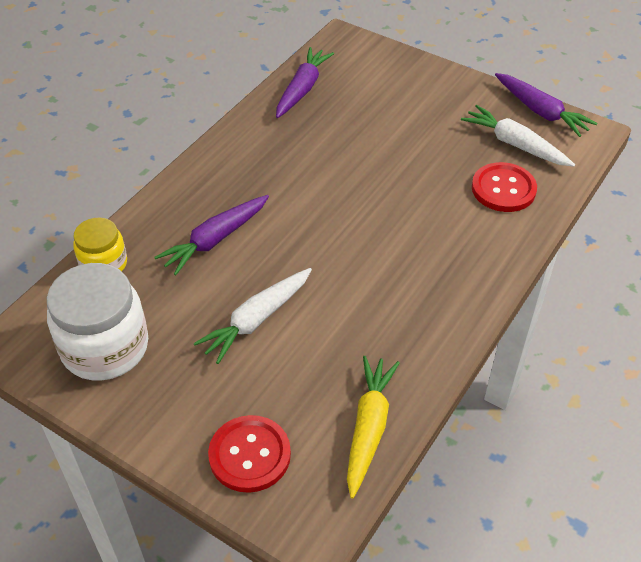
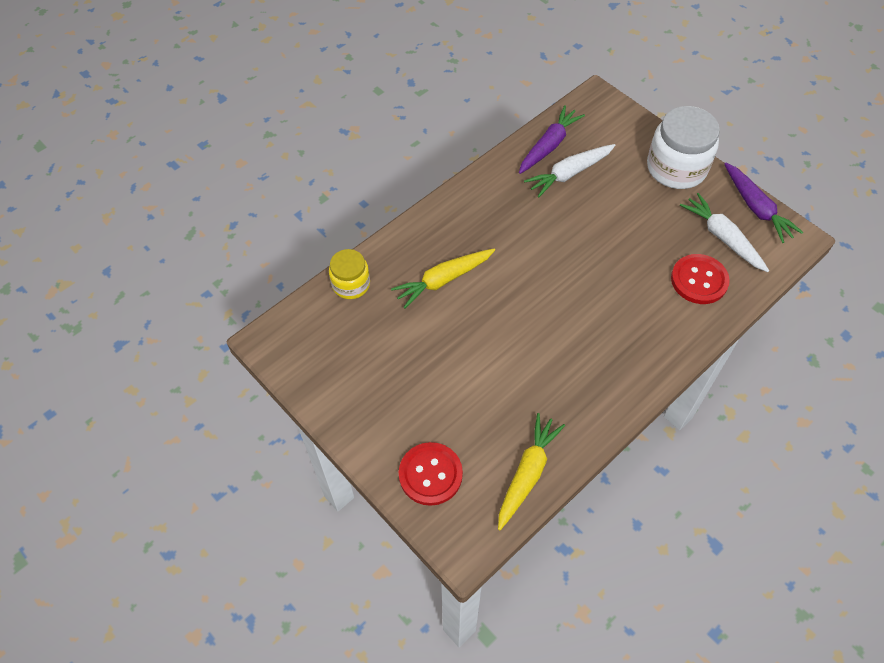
camera: 15 degrees right, 10 degrees up
(105, 347) = (339, 358): white jar -> white jar (676, 168)
(215, 240) = (443, 280): purple carrot -> yellow carrot
(256, 320) = (461, 360): white carrot -> white carrot (569, 174)

